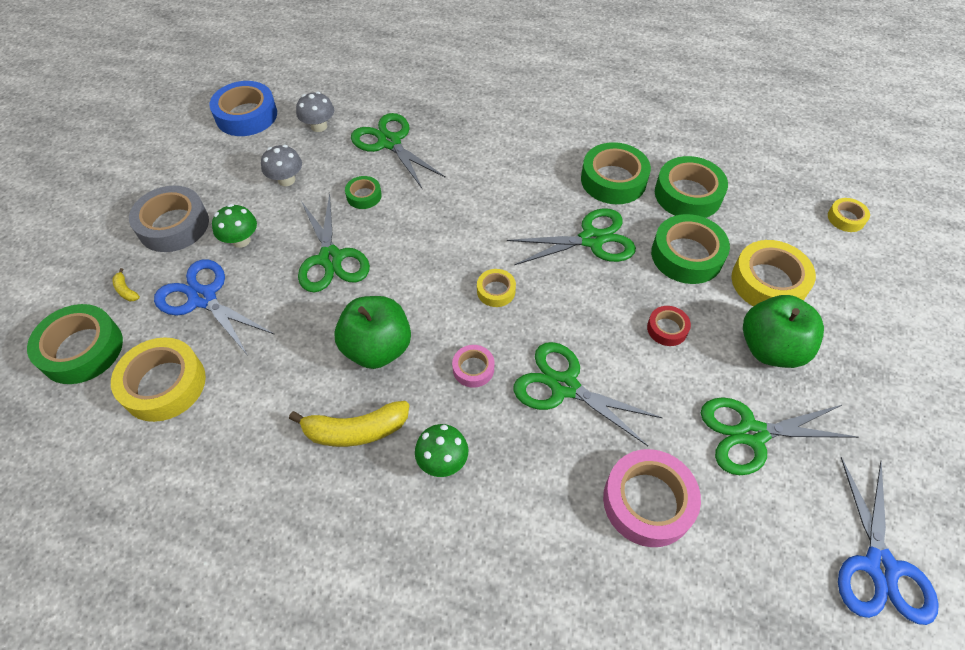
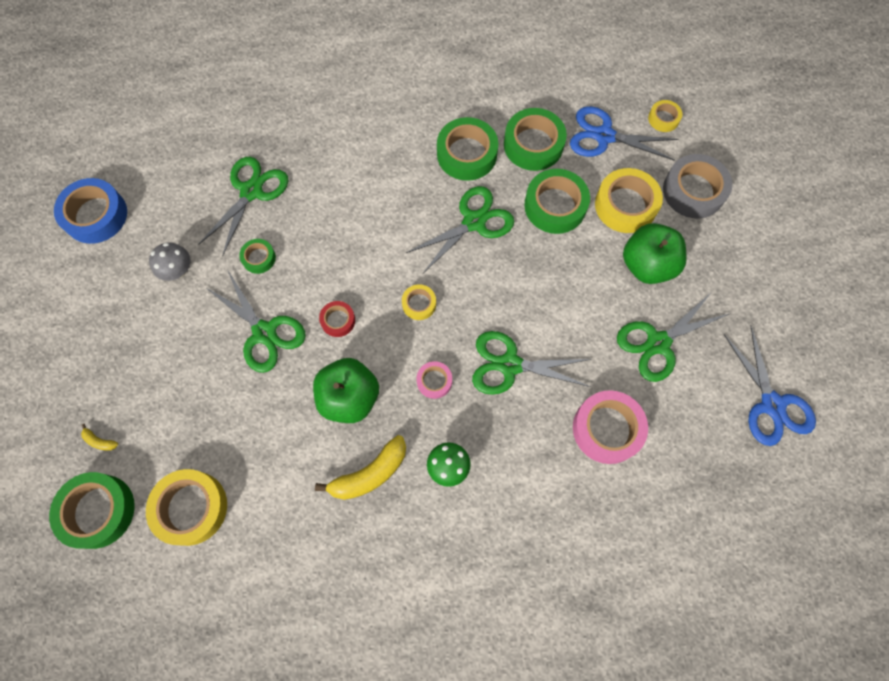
camera: 25 degrees left, 15 degrees up
(173, 225) = (101, 360): grey tape -> grey tape (693, 191)
(203, 298) = (174, 418): blue scissors -> blue scissors (604, 136)
(241, 240) = (173, 349): green mushroom -> none
(319, 126) = (174, 200): grey mushroom -> none
(390, 142) = (251, 191): green scissors -> green scissors turned 90 degrees clockwise
(667, 329) = (566, 281): red tape -> red tape (338, 320)

